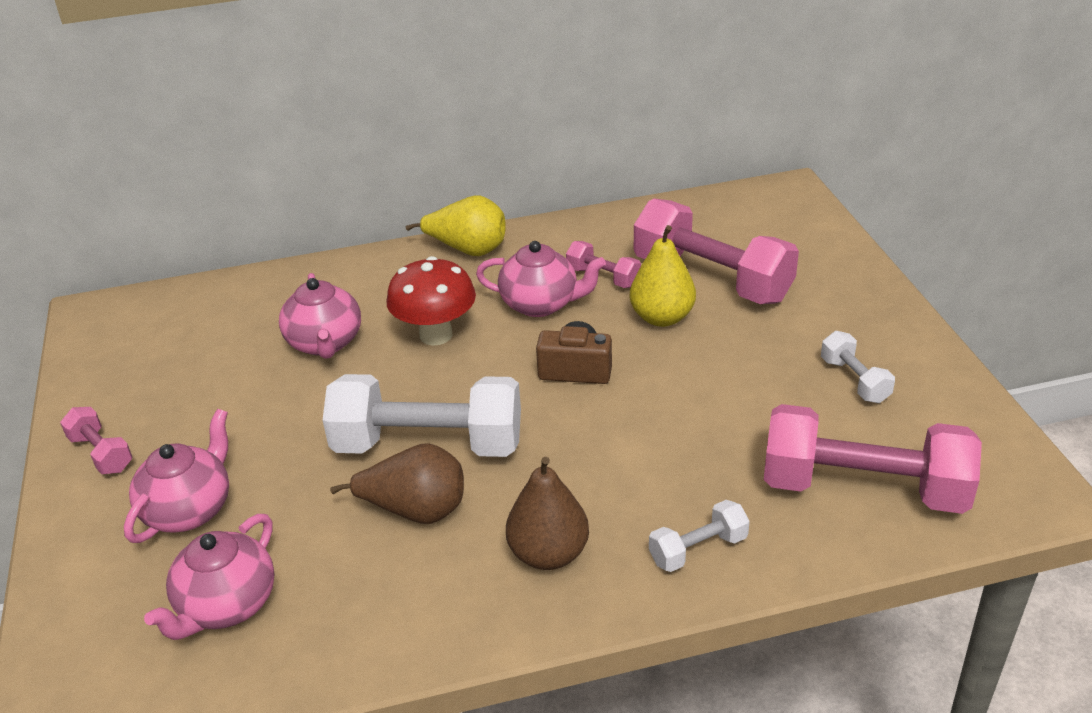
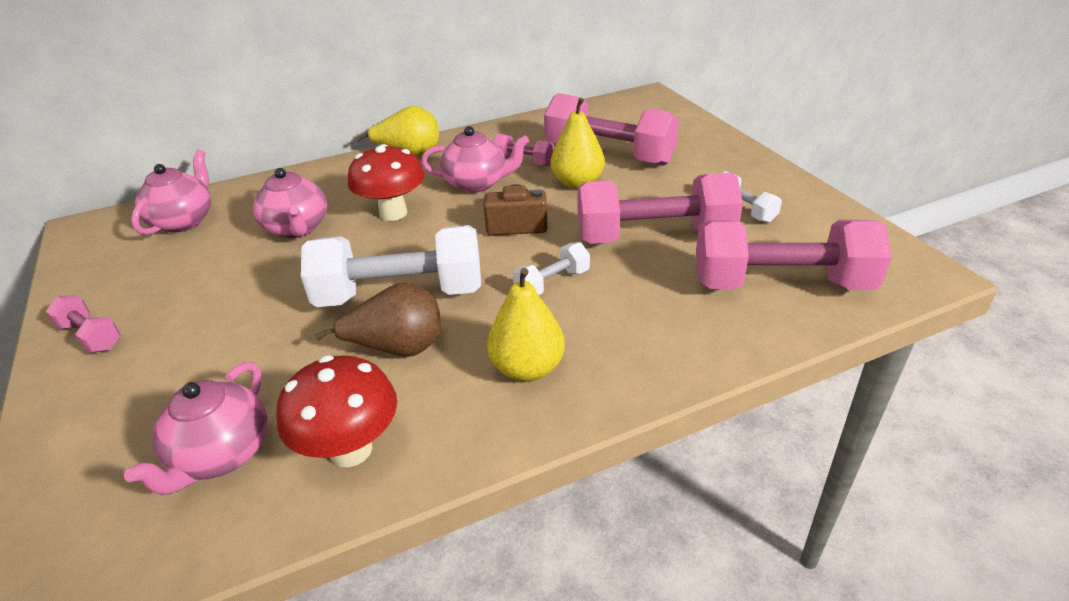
camera: 10 degrees left, 0 degrees up
(189, 509) = (180, 373): pink teapot -> pink teapot (184, 221)
(352, 618) = (351, 450): none -> red mushroom
(548, 554) = (527, 368): brown pear -> yellow pear
(698, 549) = (659, 348): white dumbbell -> white dumbbell (552, 283)
(734, 405) = (654, 236): none -> pink dumbbell

